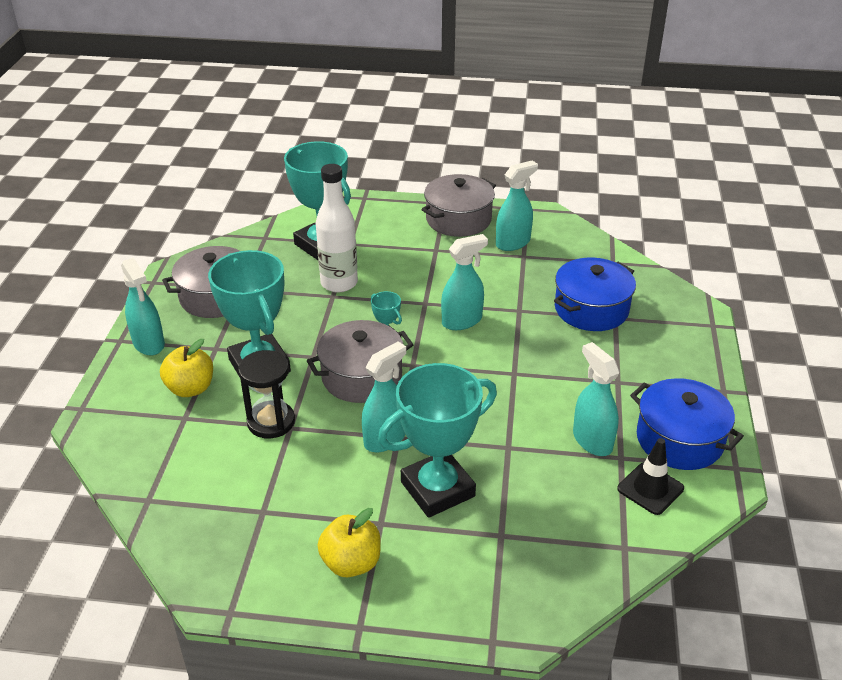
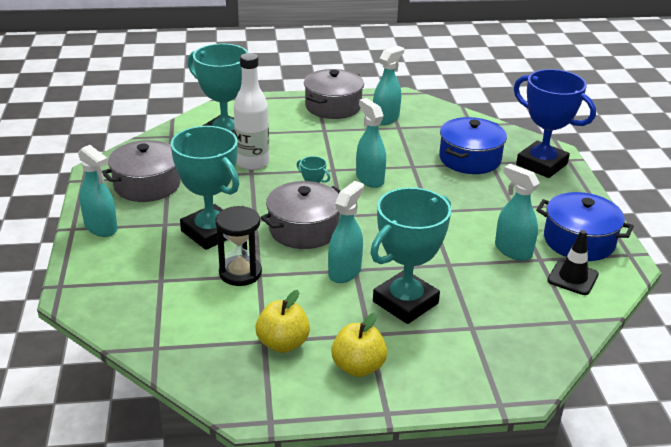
camera: 15 degrees left, 5 degrees down
(190, 388) = (156, 257): yellow apple -> yellow apple (283, 343)
(462, 321) = (369, 179): turquoise spray bottle -> turquoise spray bottle turned 75 degrees counterclockwise
(677, 328) = (541, 164): none -> blue trophy

